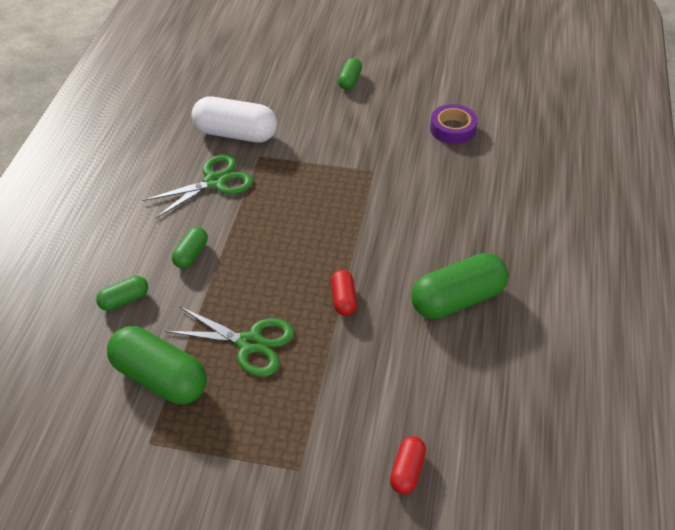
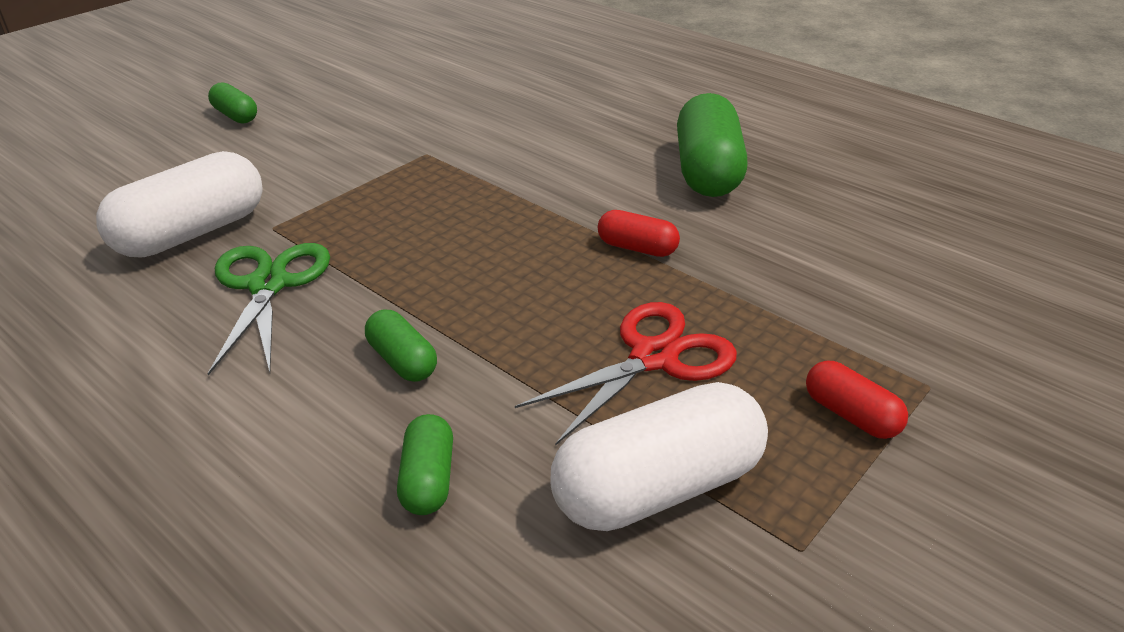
camera: 60 degrees left, 10 degrees down
(160, 378) = (658, 487): green capsule -> white capsule
(250, 343) = (653, 357): green scissors -> red scissors
(407, 471) = (967, 294): red capsule -> red capsule (850, 415)
(453, 129) = (425, 85): purple tape -> none

